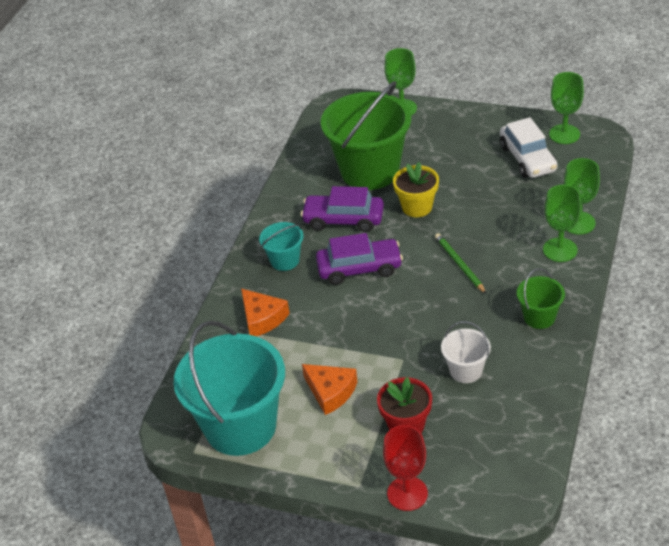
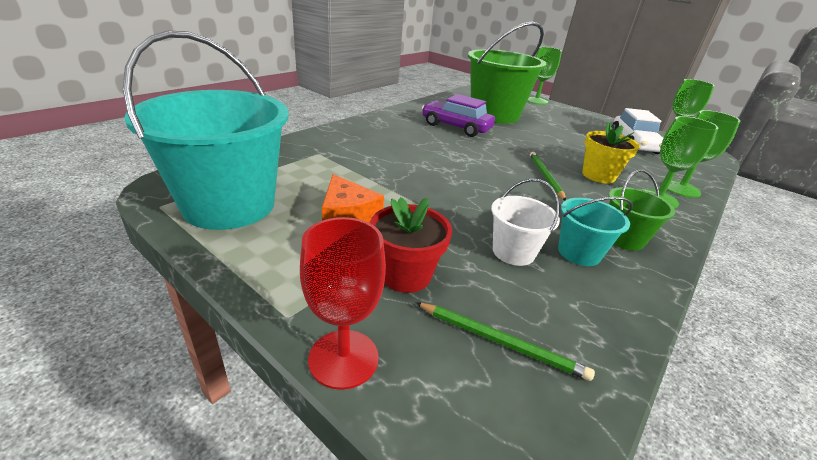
camera: 15 degrees right, 10 degrees down
(262, 318) = (338, 150): orange cheese -> none
(285, 260) = (390, 130): turquoise bucket -> turquoise bucket (579, 253)
(359, 268) = (449, 151): purple car -> none
(417, 207) = (522, 138): yellow flower pot -> yellow flower pot (598, 175)
(484, 444) = (501, 342): none -> green pencil

